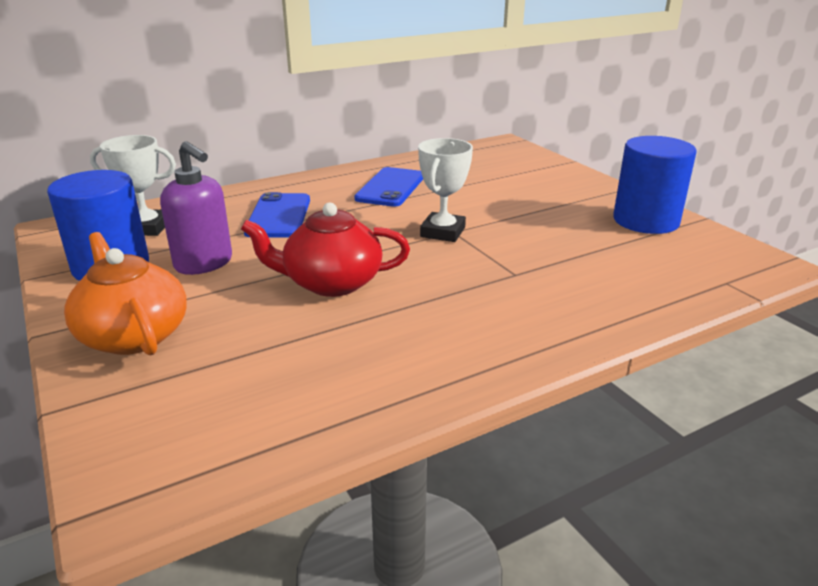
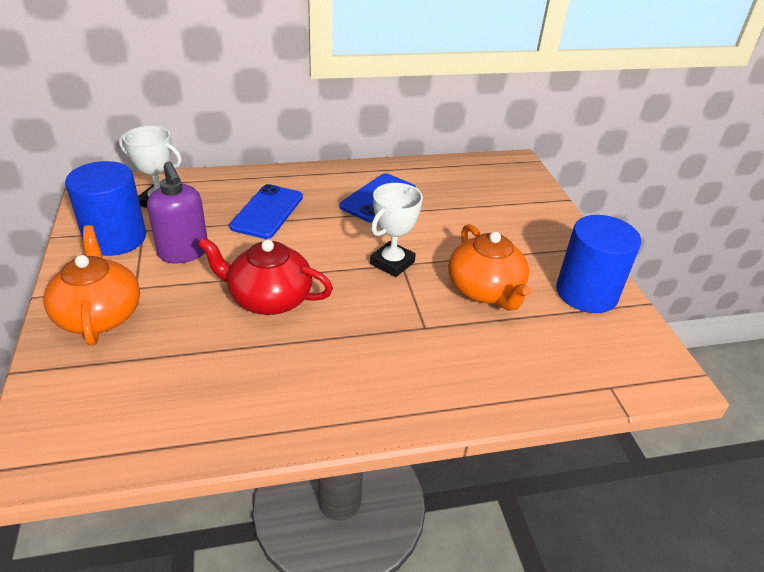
camera: 15 degrees right, 10 degrees up
(551, 236) = (485, 290): none -> orange teapot

